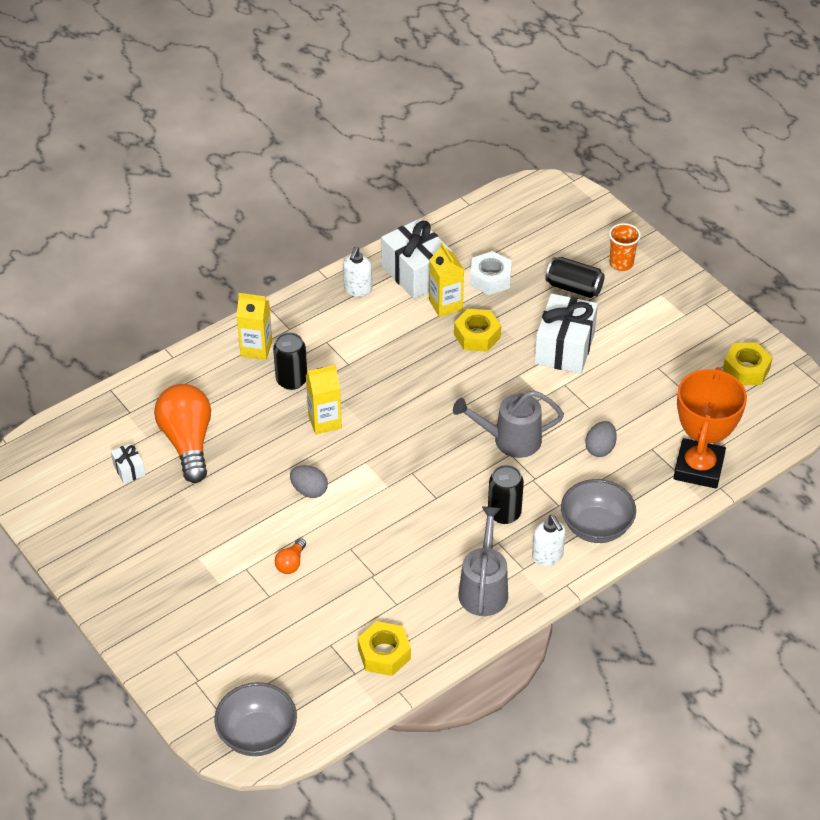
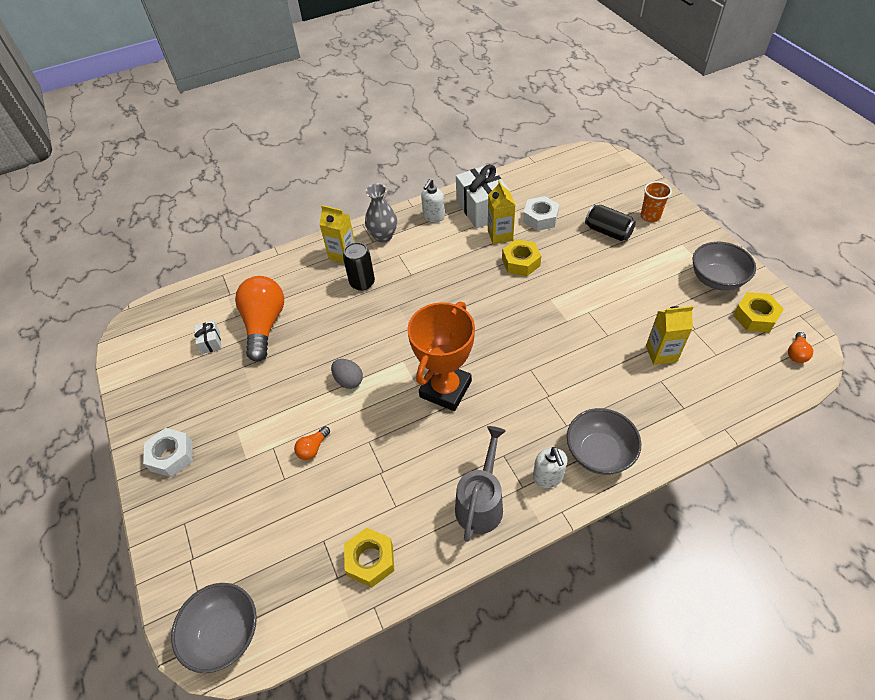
camera: 15 degrees right, 5 degrees up
(133, 592) = (171, 456): none -> white nut
(300, 320) = (383, 236): none -> grey vase
(324, 422) = (379, 320): yellow carton -> yellow carton (661, 353)
(504, 513) = (514, 426): black can -> none
(509, 440) = (532, 356): grey watering can -> none
(564, 348) = (593, 280): white gift -> none
(600, 448) = (612, 374): grey egg -> none
(698, 468) = (704, 406): orange trophy -> orange trophy (445, 389)
(702, 332) = (716, 279): none -> grey bowl
(790, 403) = (796, 353): none -> orange light bulb

